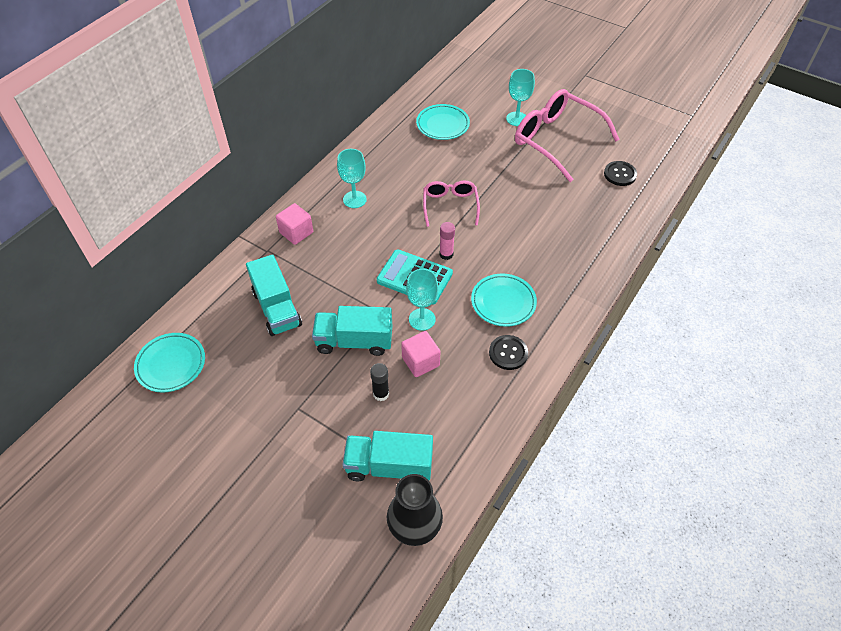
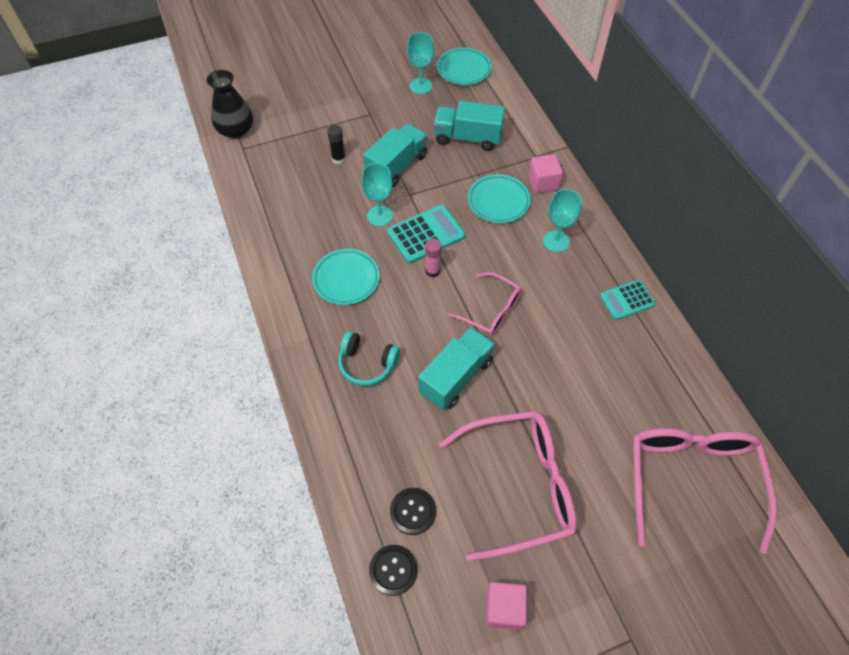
camera: 125 degrees right, 5 degrees up
(377, 145) = (627, 300): none -> turquoise calculator
(389, 466) = (283, 137): turquoise truck -> turquoise truck (456, 377)
(420, 361) = (343, 194): pink cube -> pink cube (504, 609)
(442, 125) = (625, 381): turquoise plate -> turquoise plate (498, 201)
(481, 81) = (691, 481): none -> pink glasses
(508, 353) = (298, 251): black button -> black button (393, 570)
(516, 119) = (587, 469): turquoise goblet -> turquoise goblet (420, 86)
(557, 247) = (367, 364): none -> turquoise headphones

